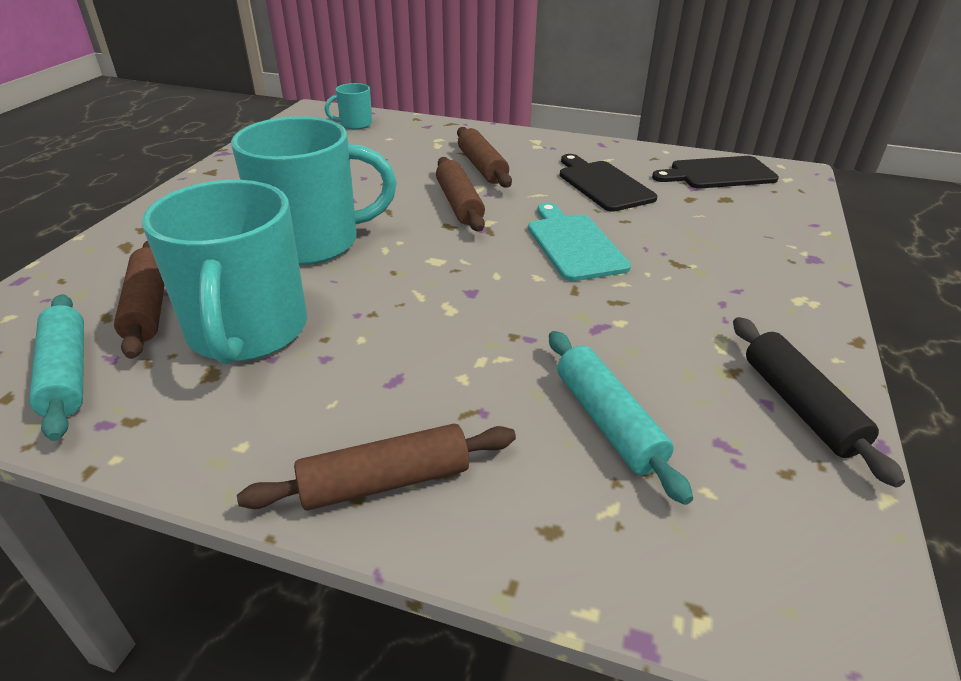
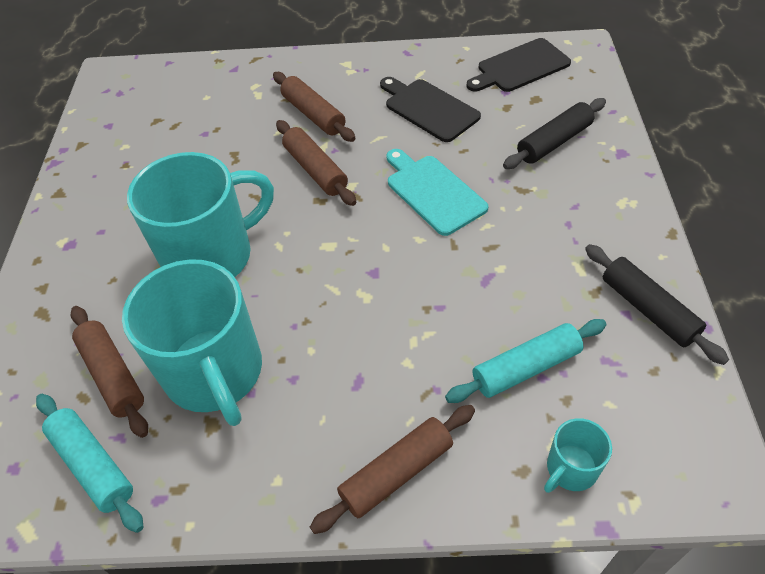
camera: 15 degrees left, 15 degrees up
(355, 124) = (162, 85): turquoise mug -> turquoise mug (570, 469)
(608, 422) = (526, 368): turquoise rolling pin -> turquoise rolling pin turned 75 degrees counterclockwise
(733, 234) = (554, 142): none -> black rolling pin

